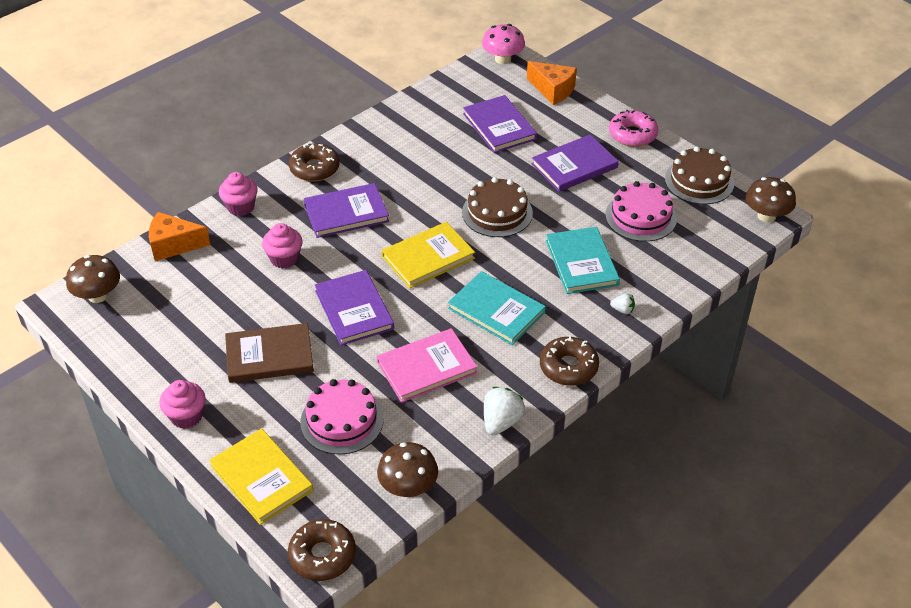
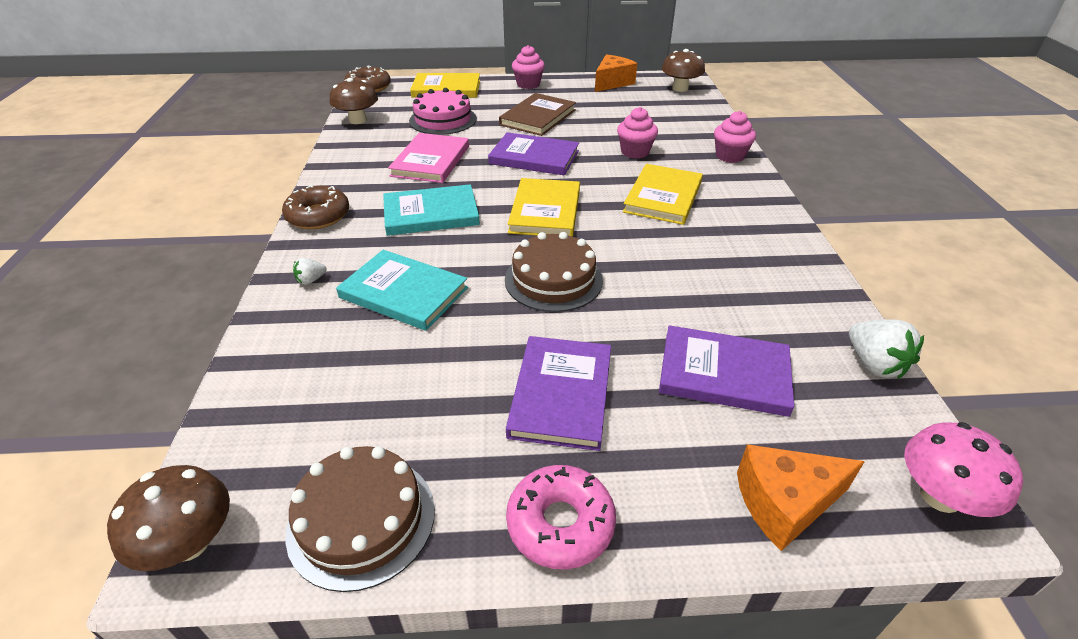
camera: 130 degrees right, 5 degrees down
(174, 245) = (707, 121): orange cheese -> orange cheese (612, 83)
(314, 168) = (756, 206): brown donut -> none
(346, 213) = (663, 197): purple book -> yellow book
(501, 422) = (335, 166): white strawberry -> white strawberry (874, 364)
(641, 217) = (394, 389): pink cake -> none

